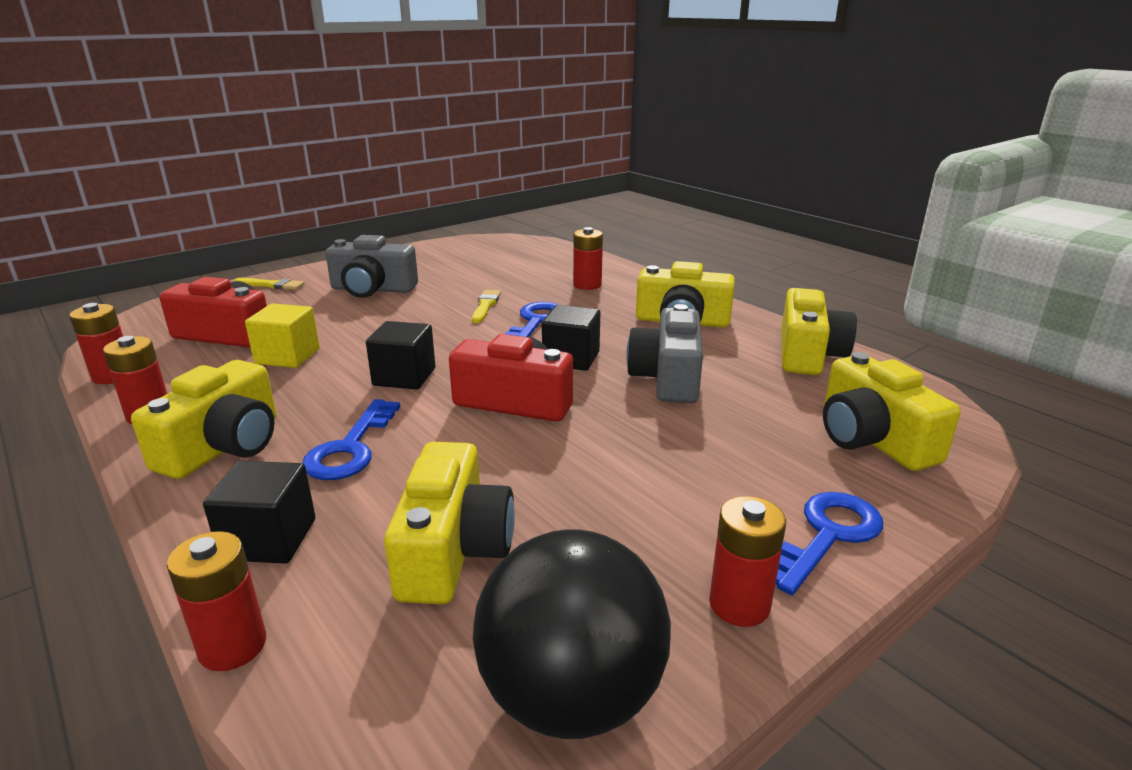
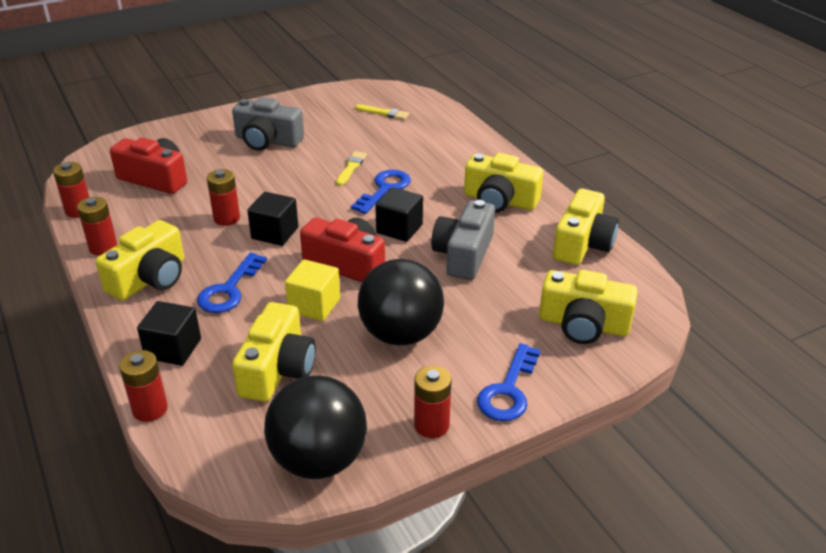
camera: 10 degrees right, 10 degrees up
(271, 285) = (191, 128): yellow brush -> yellow brush (384, 113)
(287, 356) = (196, 205): yellow cube -> yellow cube (314, 305)
(587, 285) = (440, 152): red battery -> red battery (227, 218)
(627, 478) = (400, 334): none -> black ball
(827, 535) = (508, 390): blue key -> blue key turned 150 degrees clockwise
(872, 439) = (583, 325): yellow camera -> yellow camera turned 60 degrees counterclockwise

